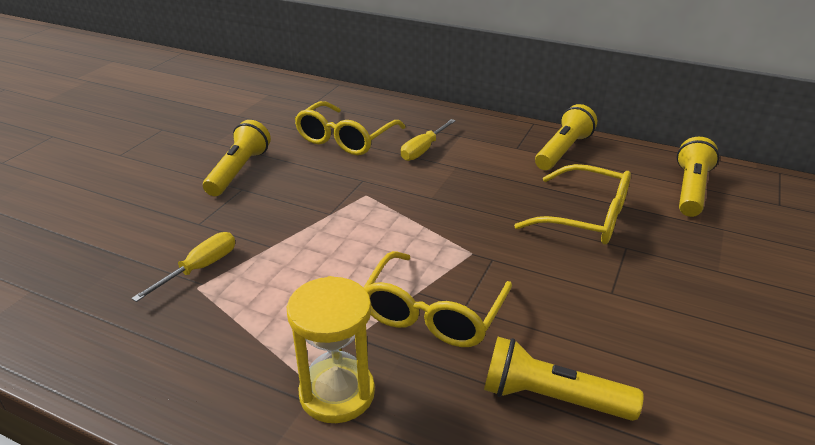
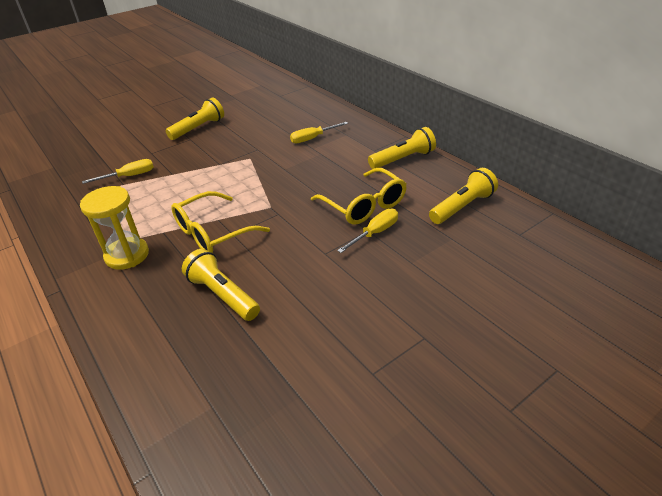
camera: 30 degrees right, 5 degrees up
(346, 139) = (274, 122): yellow glasses -> none
(638, 248) = (375, 233): none -> yellow screwdriver

